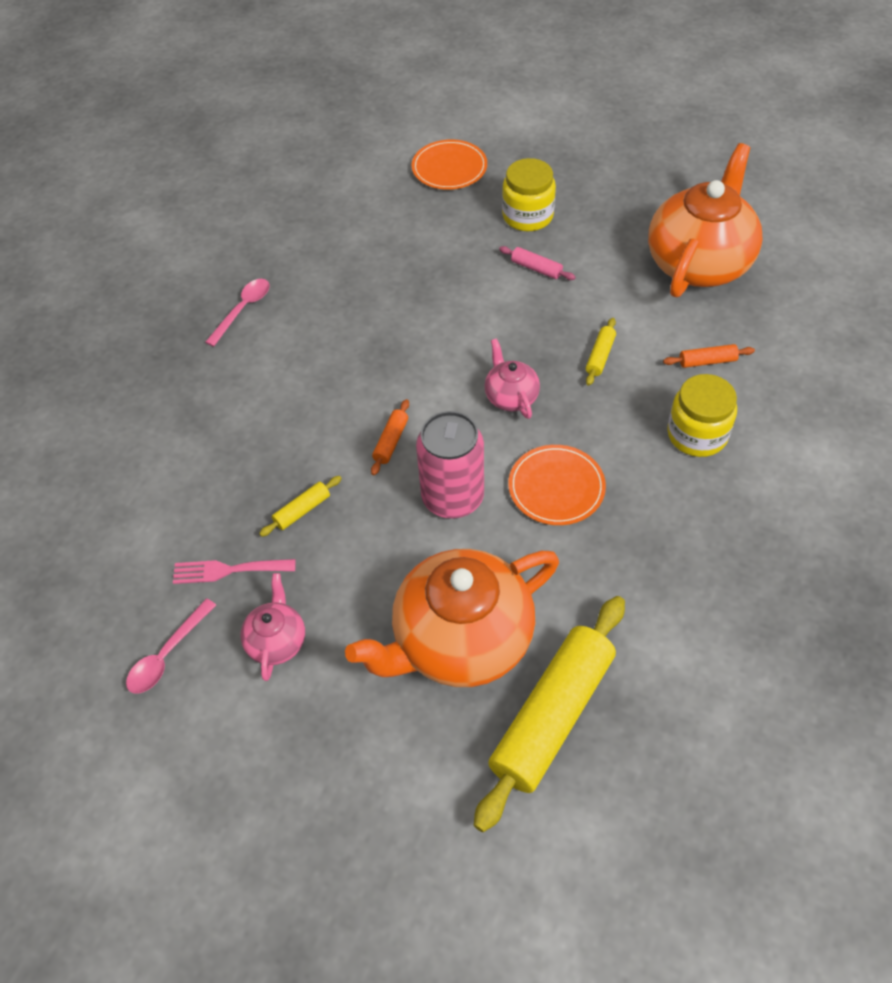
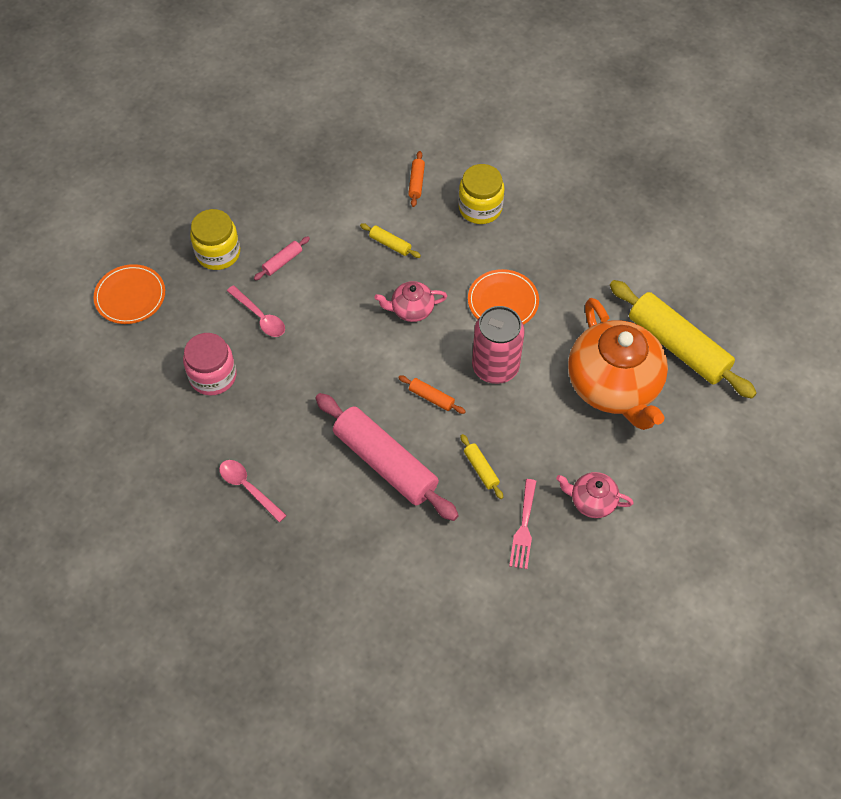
camera: 80 degrees left, 5 degrees up
(167, 655) = (588, 577): pink spoon -> pink spoon (260, 317)
(294, 417) = (385, 462): none -> pink rolling pin
(371, 251) = (213, 376): none -> pink jar
(699, 263) = (317, 158): orange teapot -> none

